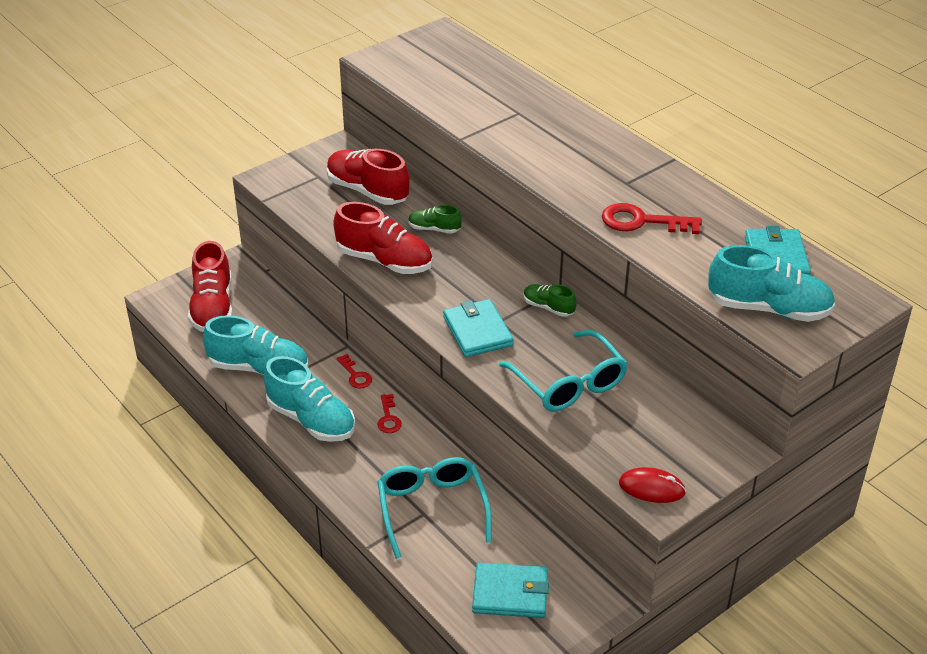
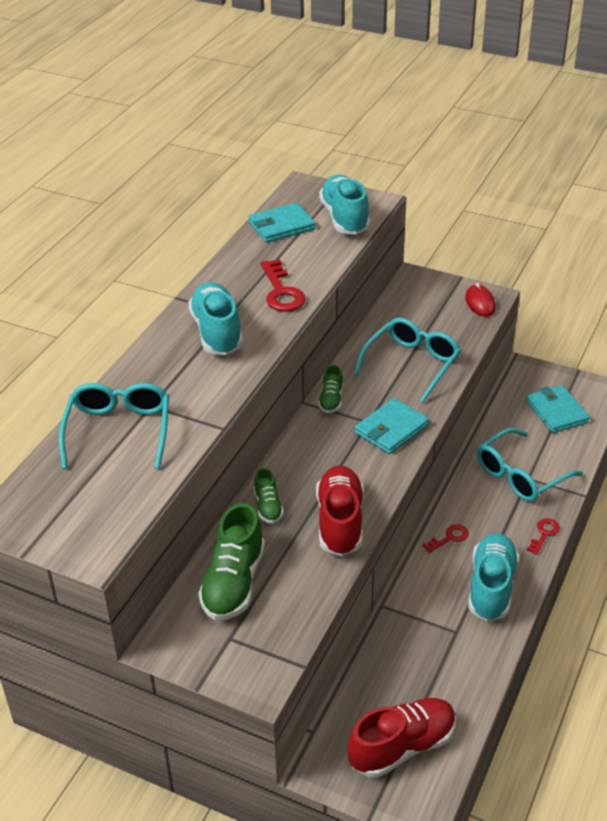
camera: 115 degrees left, 0 degrees up
(259, 368) = (458, 658): turquoise shoe -> turquoise shoe (217, 332)
(355, 375) = (415, 582): red key -> red key (544, 534)
(367, 191) = (233, 583): red shoe -> green shoe
(498, 92) = (119, 431): none -> turquoise glasses

